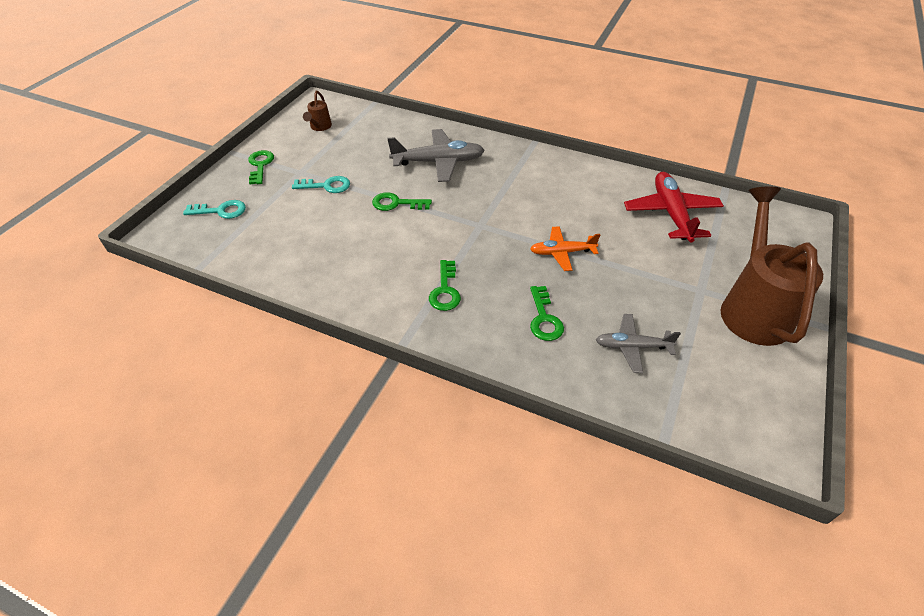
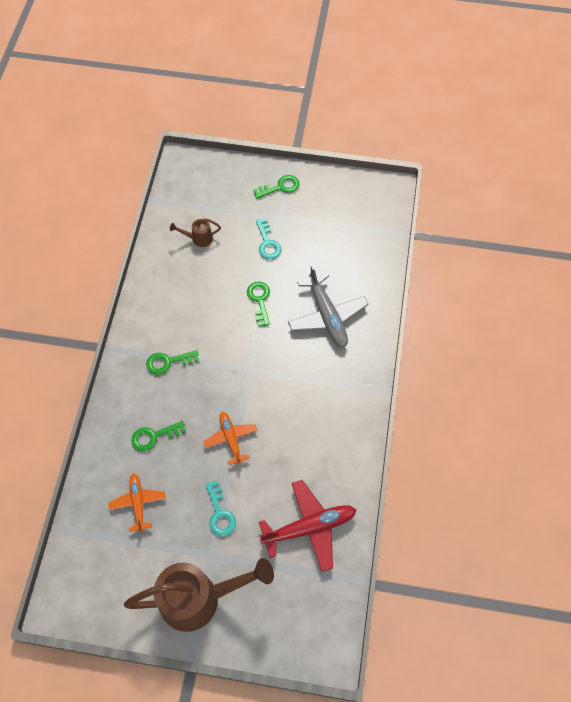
camera: 75 degrees right, 15 degrees up
(221, 211) = (217, 186): turquoise key -> turquoise key (220, 513)
(320, 127) = (349, 207): brown watering can -> brown watering can (198, 238)
(632, 347) = (138, 503): grey plane -> orange plane

